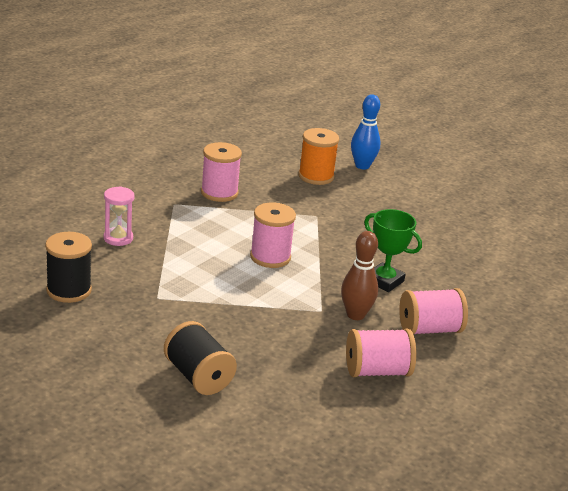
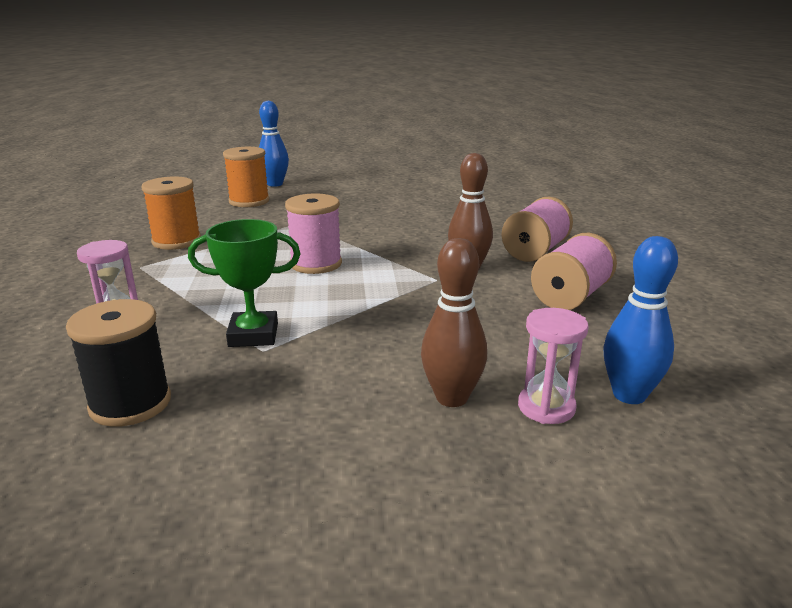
camera: 40 degrees left, 5 degrees down
(198, 377) = (452, 398): black spool -> brown bowling pin
(219, 193) = (176, 241): pink spool -> orange spool
(231, 410) = (546, 407): none -> pink hourglass
(282, 433) = (629, 395): none -> blue bowling pin
(384, 281) = (438, 238): green trophy -> green trophy (253, 335)

